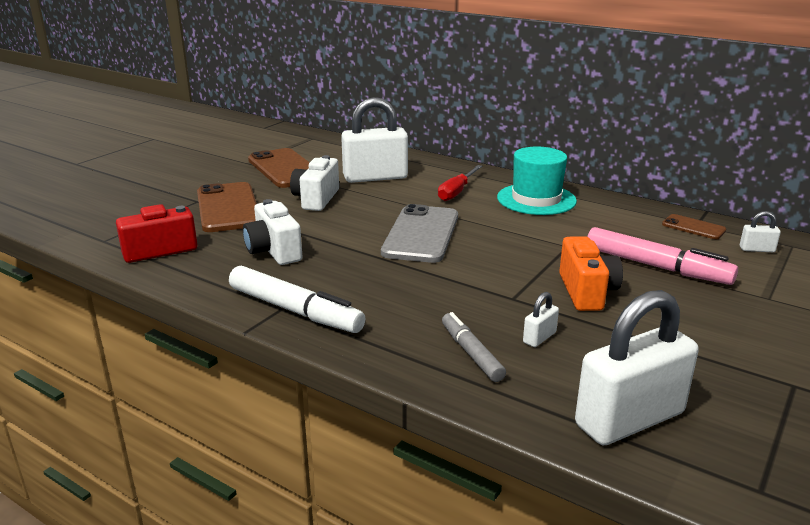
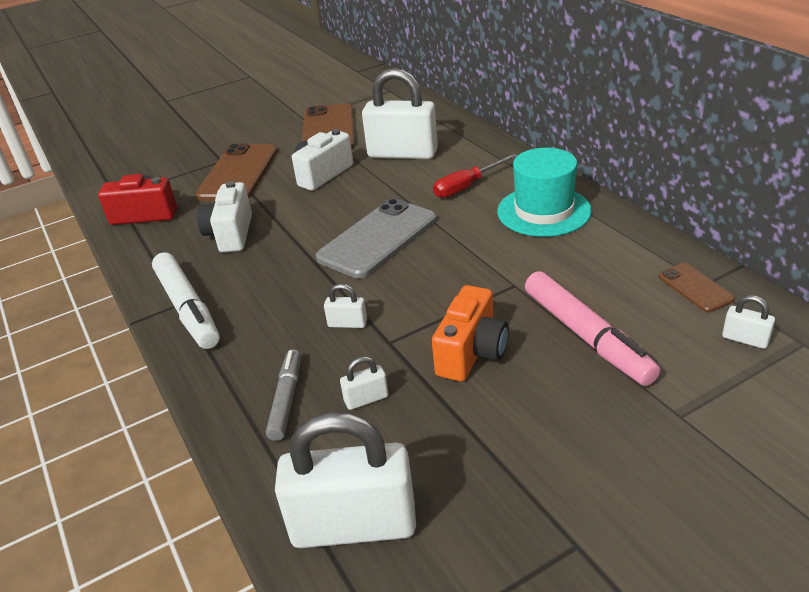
camera: 30 degrees right, 10 degrees up
(463, 293) = (347, 323): none -> white padlock

